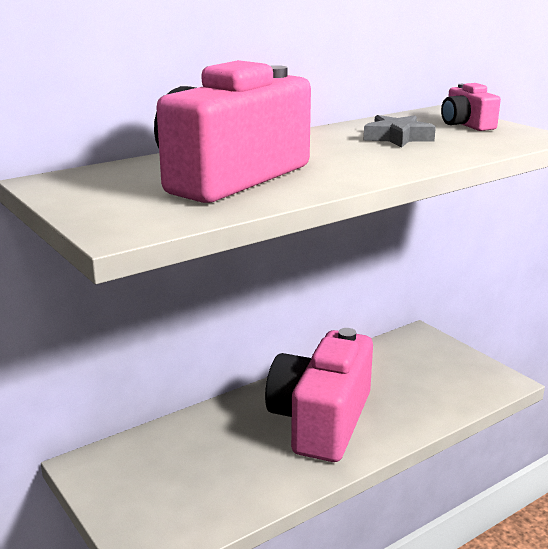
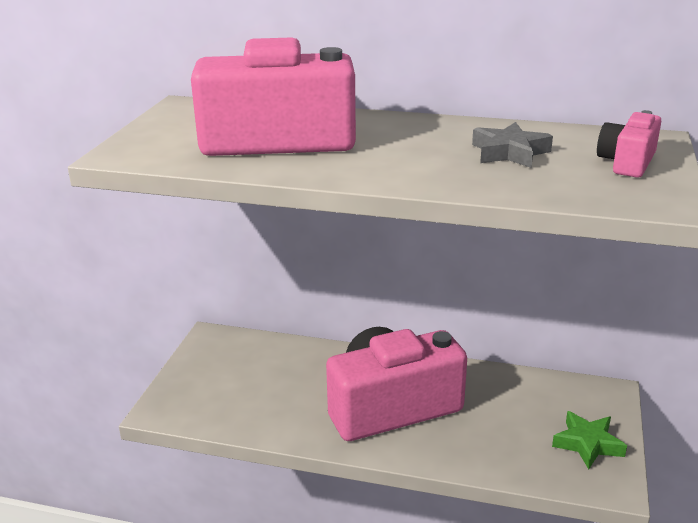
camera: 50 degrees right, 5 degrees up
(459, 368) = (588, 444): none -> green star

